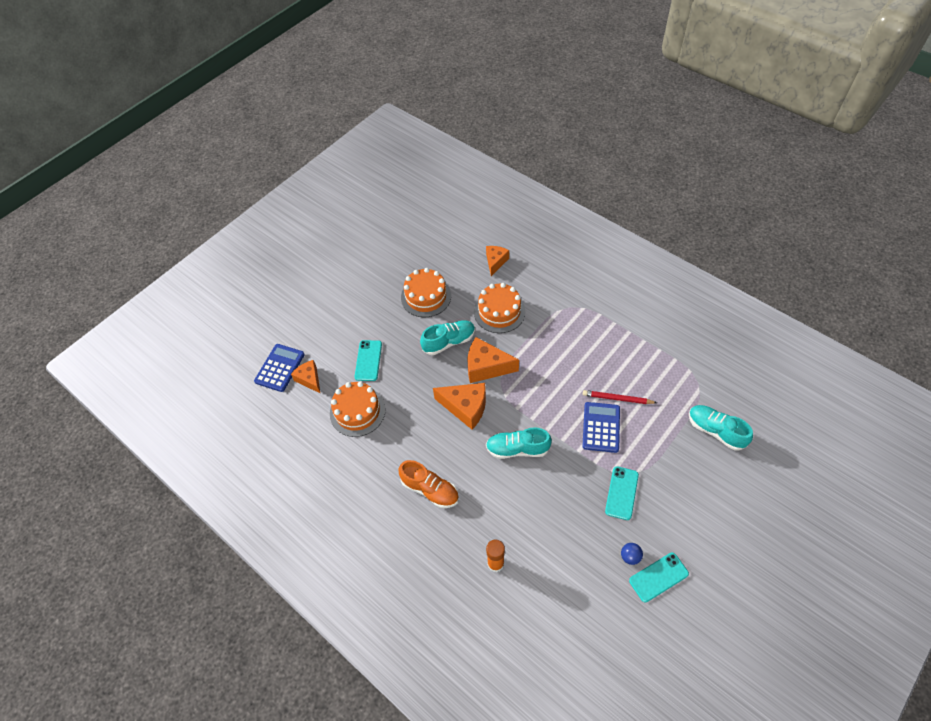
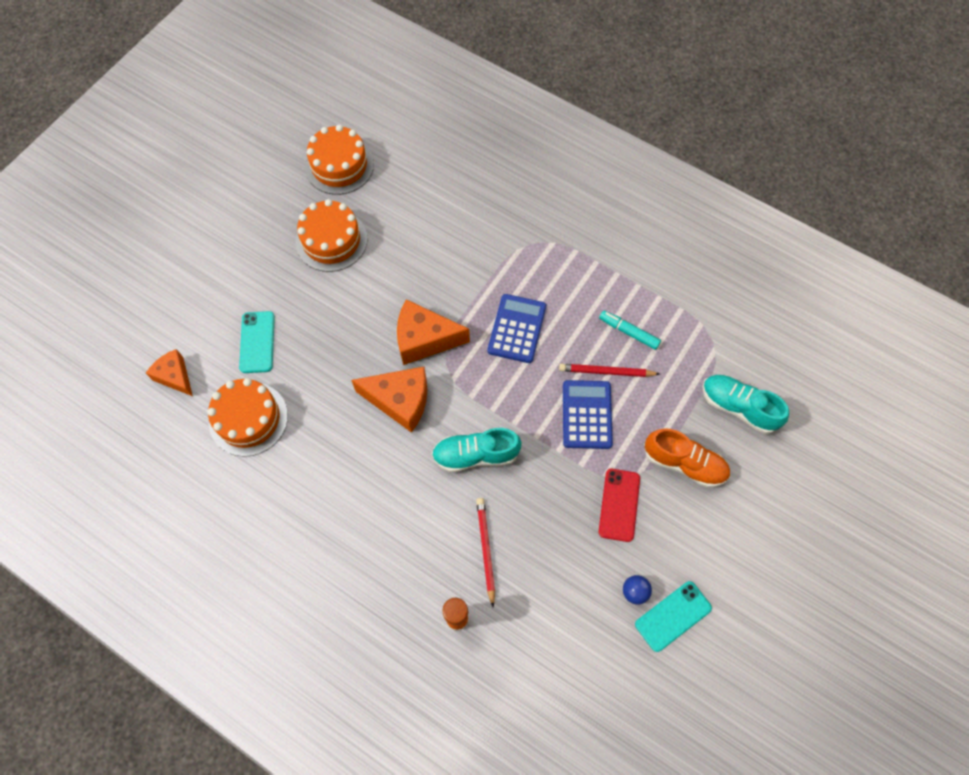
camera: 10 degrees left, 10 degrees up
(280, 368) = (130, 363): blue calculator -> blue calculator (517, 329)
(430, 490) = (360, 523): orange shoe -> orange shoe (684, 463)
(449, 342) = (369, 306): turquoise shoe -> none
(495, 262) = (426, 181): orange cheese -> none
(499, 312) = (437, 256): orange cake -> orange cake (339, 165)
(520, 516) = (485, 549): none -> red pencil
(621, 493) = (619, 505): turquoise phone -> red phone
(635, 372) = (628, 332): none -> turquoise marker

